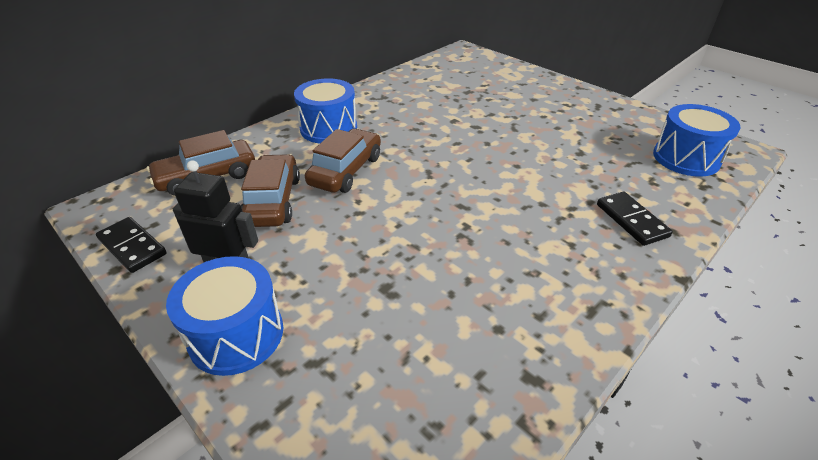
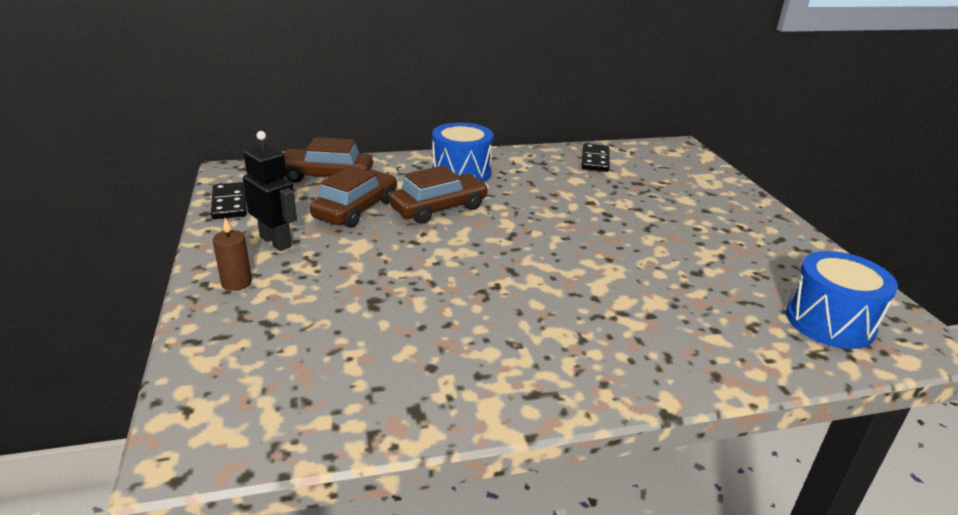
camera: 30 degrees right, 10 degrees down
(236, 334) = (236, 283): blue drum -> brown candle
(631, 220) = (676, 347): black domino -> black domino (595, 160)

